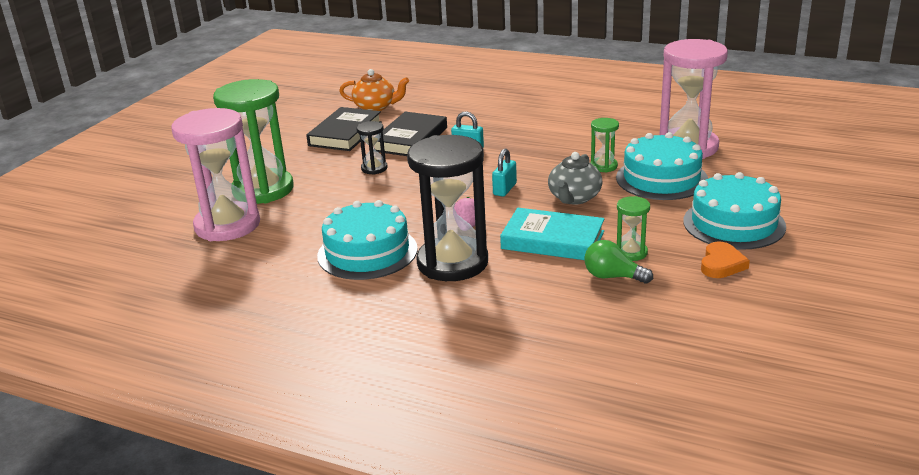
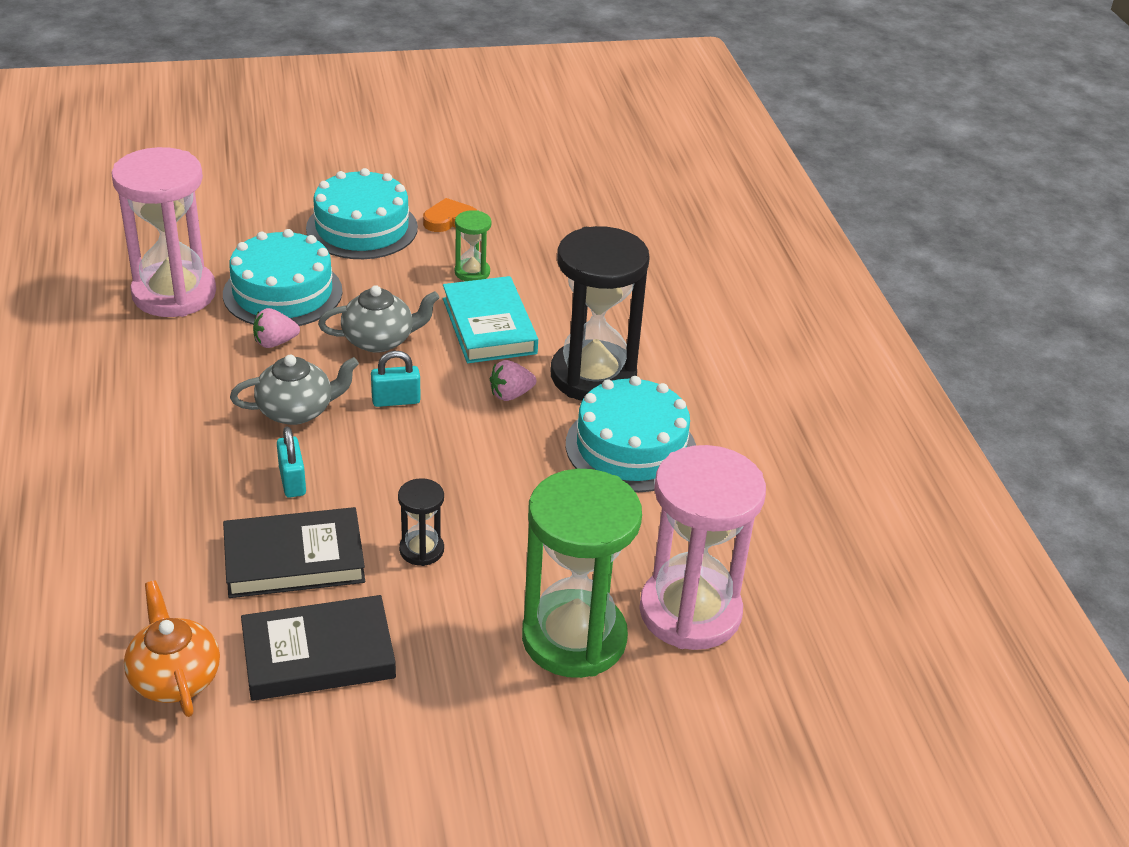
camera: 130 degrees left, 10 degrees up
(527, 160) = (296, 411): none -> grey teapot
(603, 166) = (275, 342): green hourglass -> pink strawberry
(612, 277) = (526, 271): green light bulb -> none

